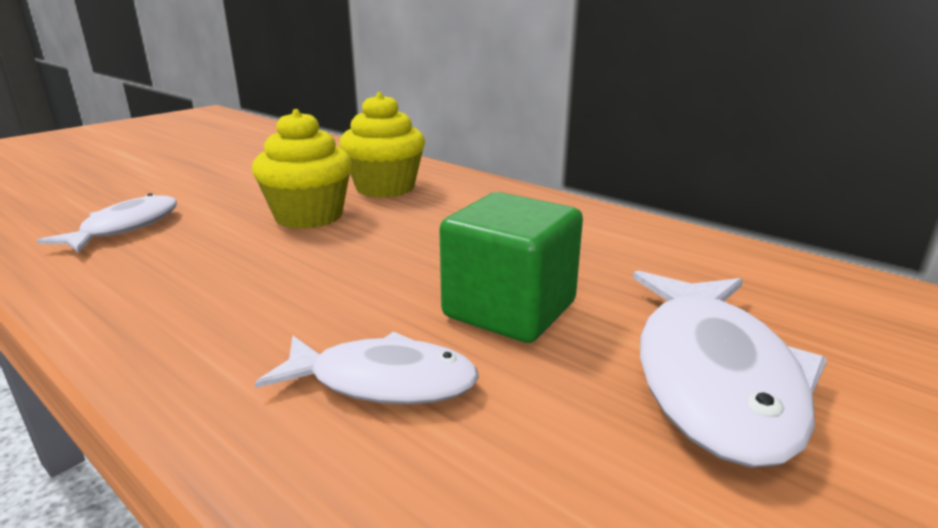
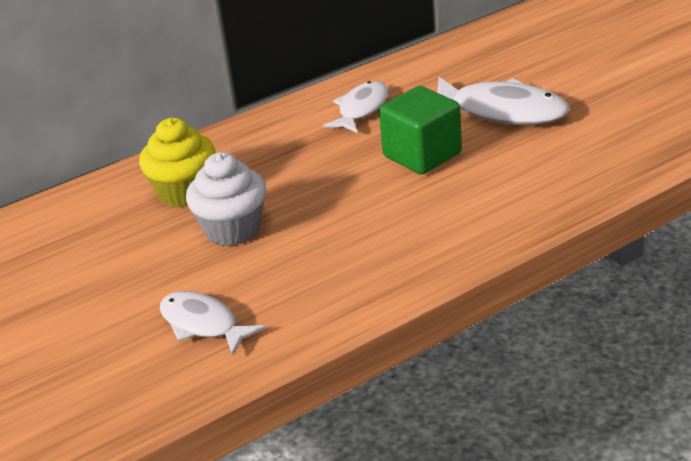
camera: 70 degrees left, 10 degrees up
(309, 216) = (232, 229): yellow cupcake -> white cupcake
(382, 381) = (476, 196): white fish -> white fish (361, 109)

